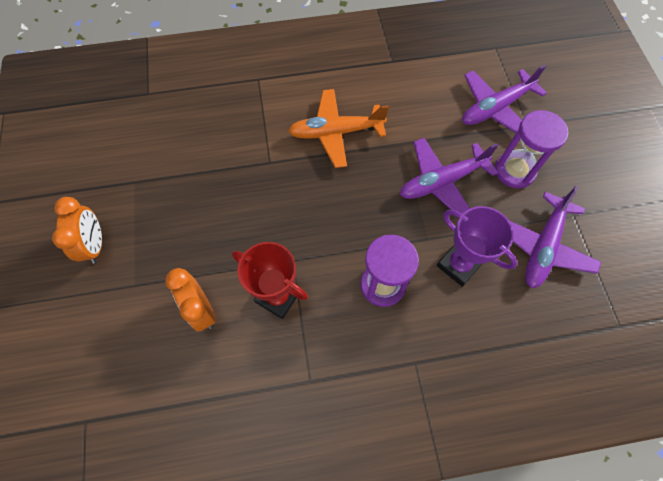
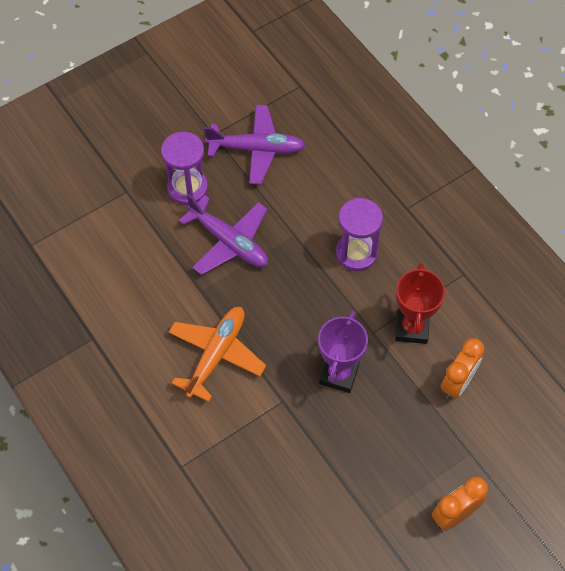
camera: 115 degrees left, 5 degrees down
(335, 132) = (216, 354): orange plane -> orange plane turned 120 degrees counterclockwise
(458, 265) = (307, 204): purple trophy -> purple trophy (339, 374)
(495, 108) = (118, 223): purple plane -> none

